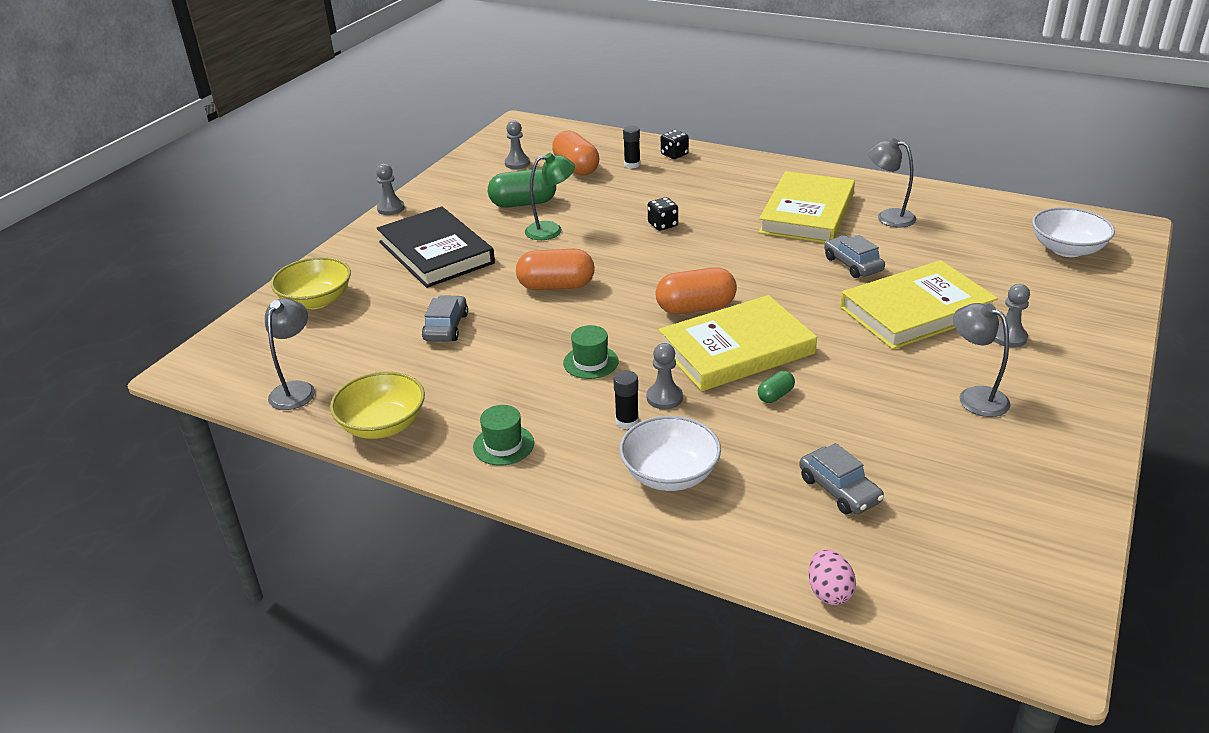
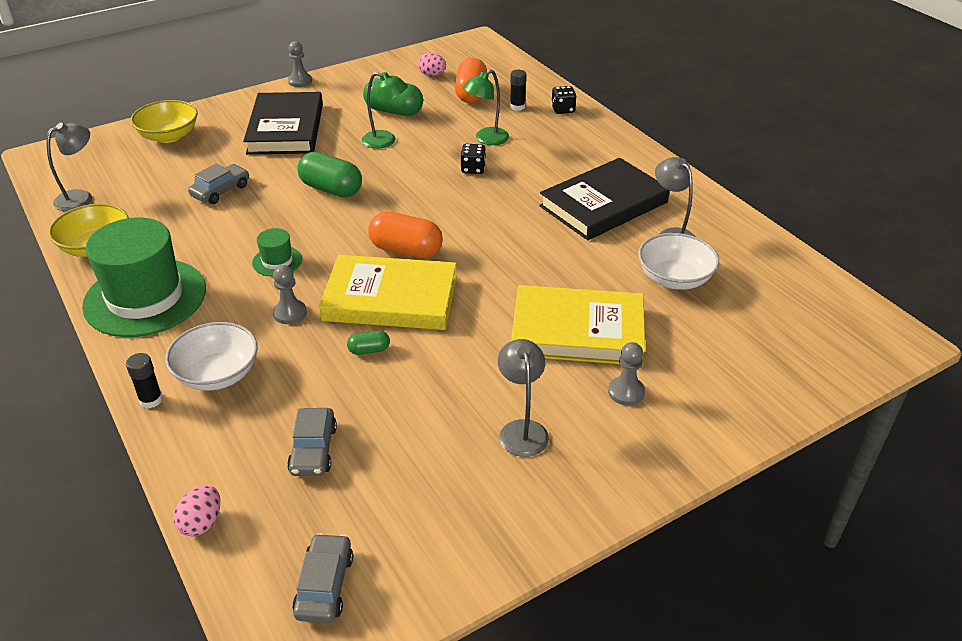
camera: 30 degrees right, 5 degrees up
(503, 445) = (145, 297): green hat -> green hat, size x2.30
(517, 163) = (432, 75): grey pawn -> pink egg
(556, 286) = (331, 189): orange capsule -> green capsule
(627, 421) = (242, 319): black glue stick -> black glue stick (151, 400)
(641, 198) = (486, 139): none -> green lamp
(807, 213) = (603, 204): yellow book -> black book
(852, 264) = (580, 266): grey car -> grey car (324, 585)
(1067, 249) = (801, 335): white bowl -> white bowl (674, 278)

